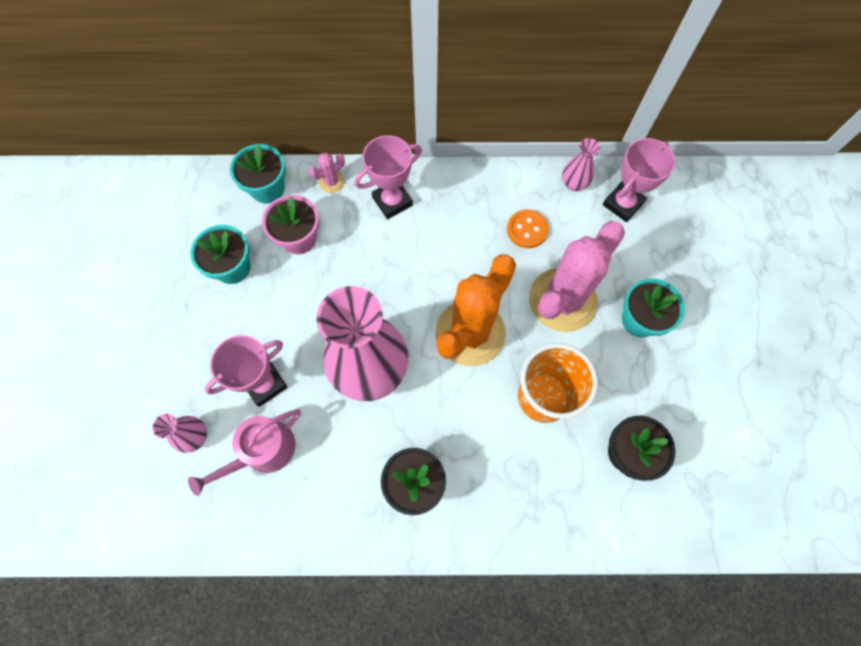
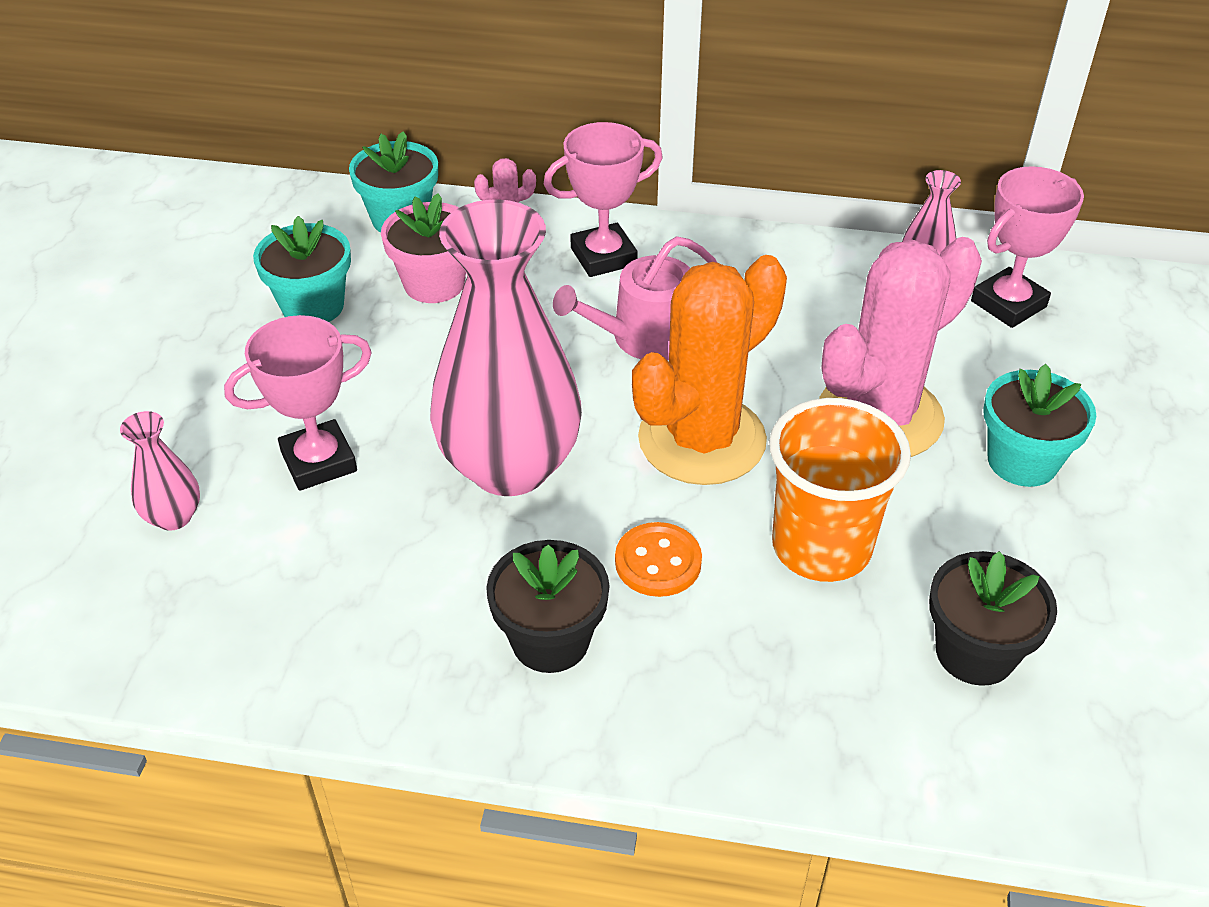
camera: 10 degrees right, 25 degrees down
(263, 451) = (286, 554): pink watering can -> pink watering can (644, 338)
(527, 229) = (830, 317): orange button -> orange button (658, 562)

